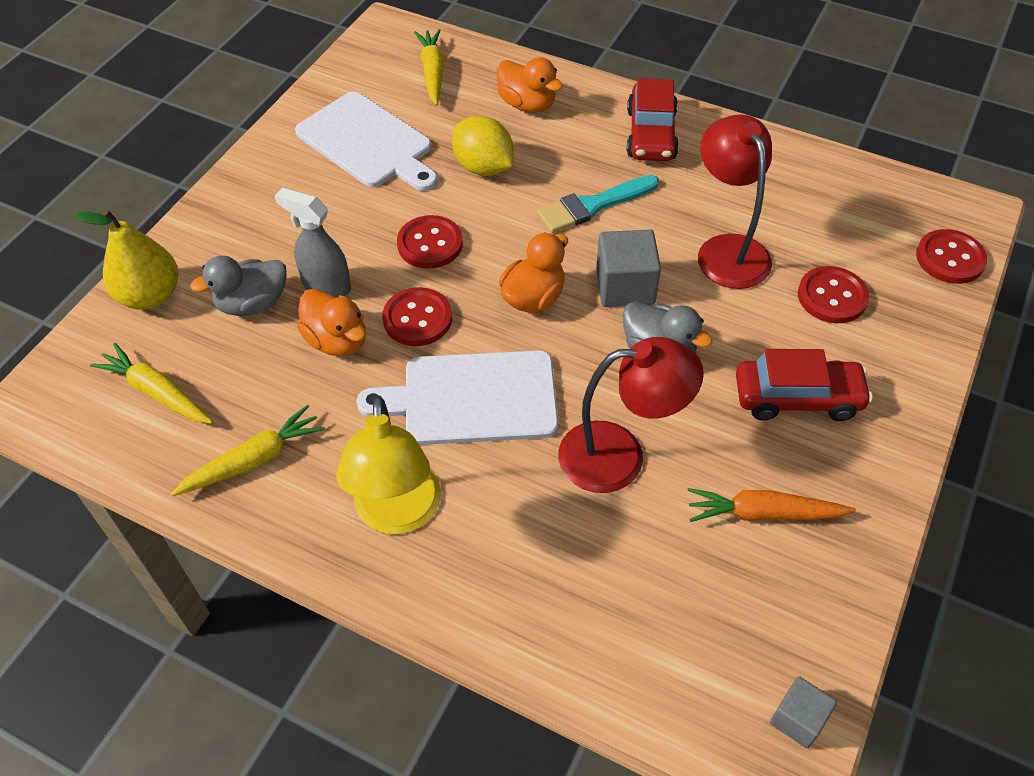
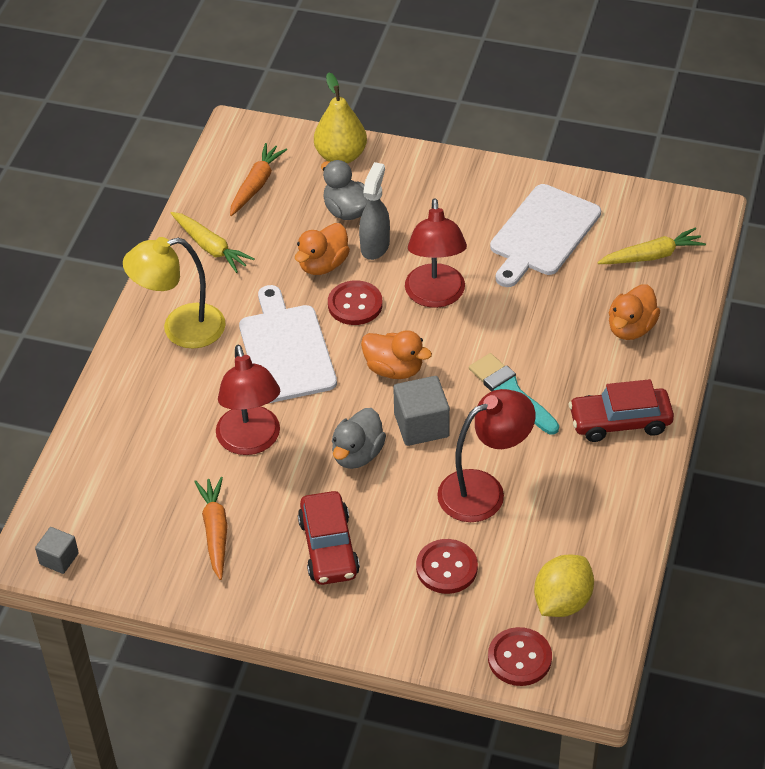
camera: 80 degrees right, 5 degrees down
(156, 392) = (256, 185): yellow carrot -> orange carrot
(430, 244) = (435, 296): red button -> red lamp
(483, 167) = (536, 313): yellow lemon -> yellow lemon (562, 601)

